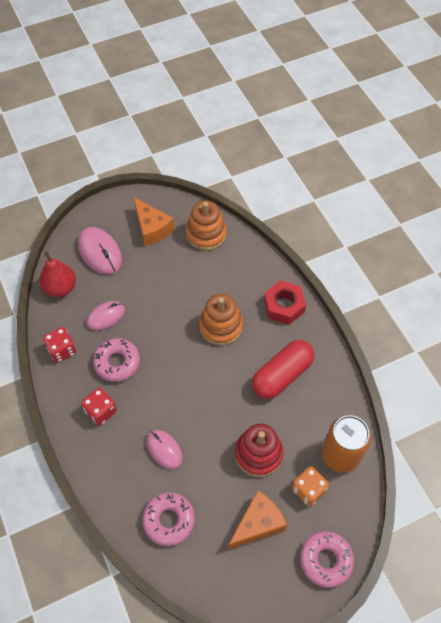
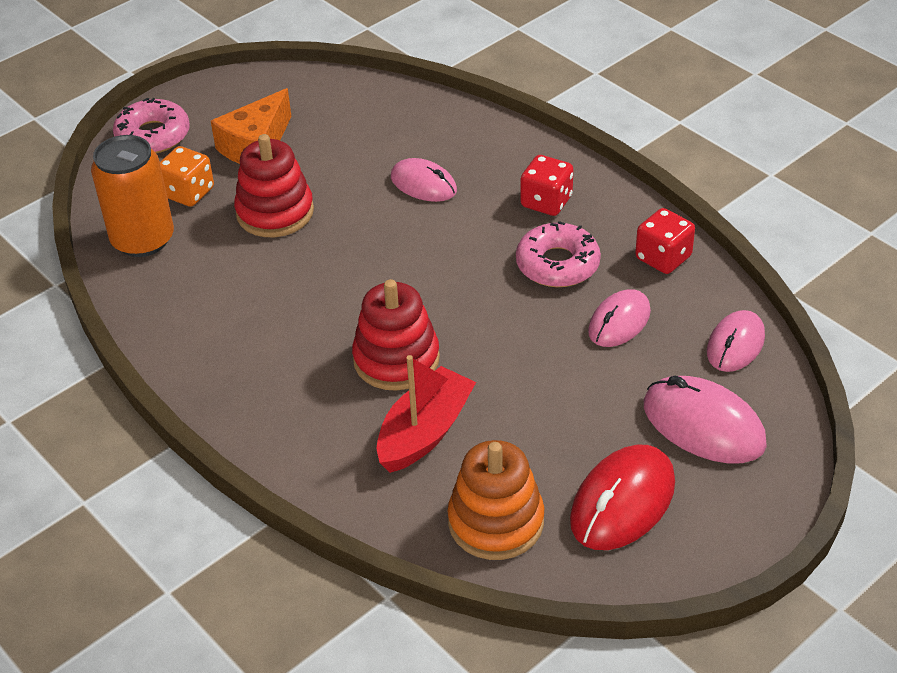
camera: 165 degrees right, 15 degrees down
(60, 288) = (735, 344): red pear -> pink mouse
(152, 228) = (622, 502): orange cheese -> red mouse
(169, 520) = (383, 122): pink donut -> none
(220, 283) = (425, 432): none -> red boat
(220, 326) = (396, 359): orange stacking toy -> red stacking toy
(282, 375) = (260, 315): red capsule -> none
(284, 306) = (282, 423): red nut -> none

